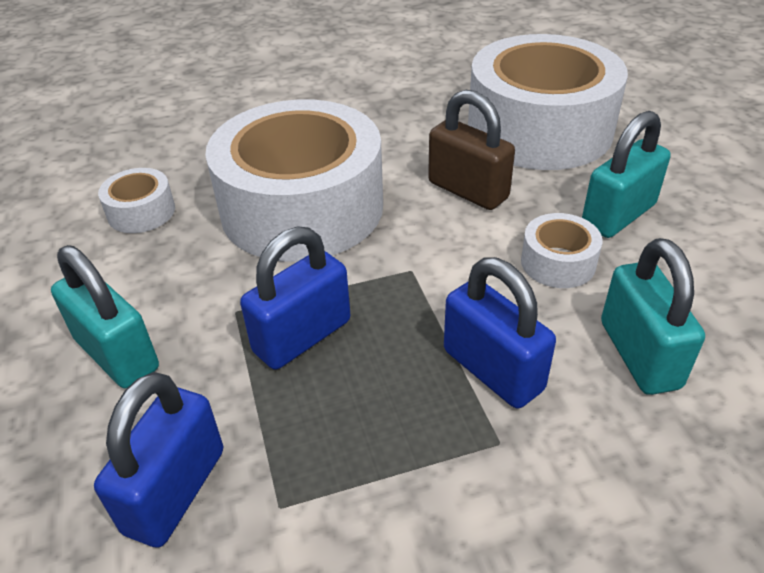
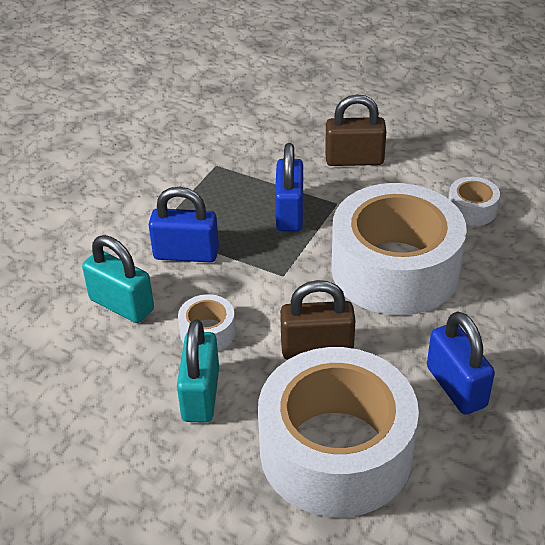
camera: 135 degrees right, 0 degrees up
(117, 354) = (354, 160): turquoise padlock -> brown padlock
(175, 491) = (257, 146): blue padlock -> blue padlock (456, 387)

